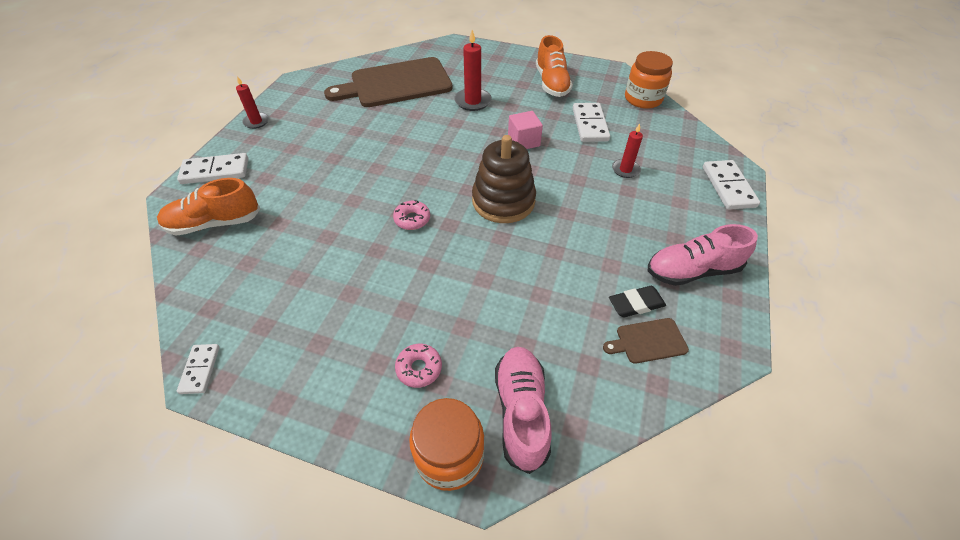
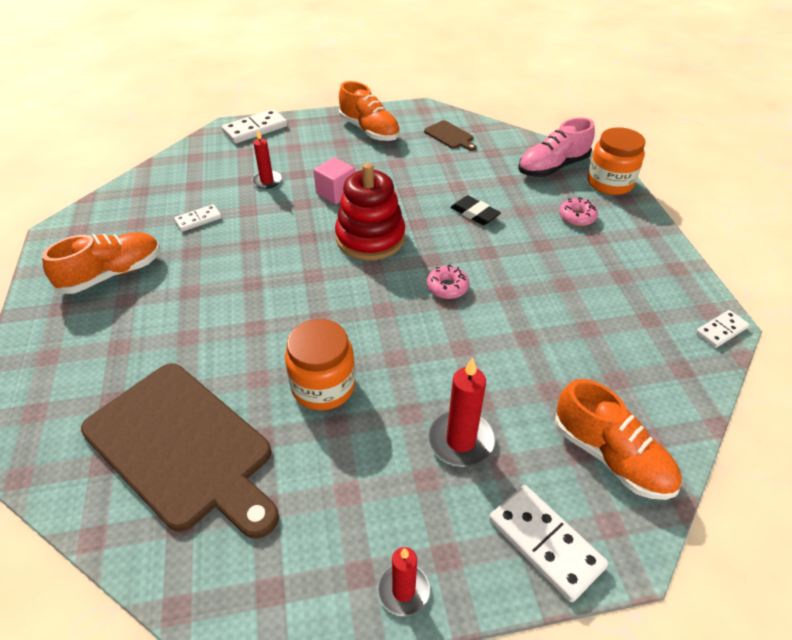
camera: 120 degrees left, 5 degrees down
(473, 101) = (194, 332): red candle -> red candle (460, 441)
(503, 201) = (370, 238): brown stacking toy -> red stacking toy
(523, 141) = (261, 256): pink cube -> pink cube (336, 193)
(590, 124) = (198, 219): white domino -> white domino, size x0.60
(636, 304) = (424, 146): black eraser -> black eraser (474, 213)
(643, 99) = (123, 196): orange jar -> orange jar (323, 386)
(692, 270) = (369, 130): pink shoe -> orange shoe

